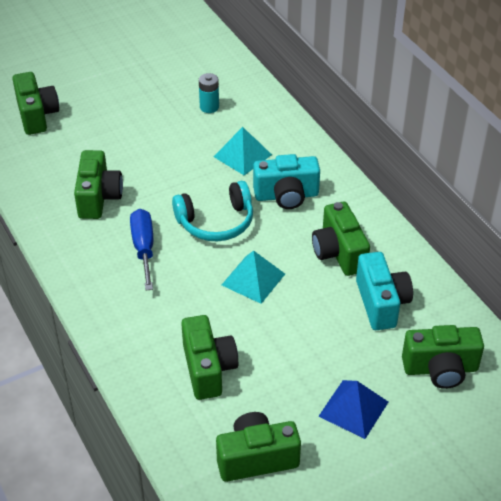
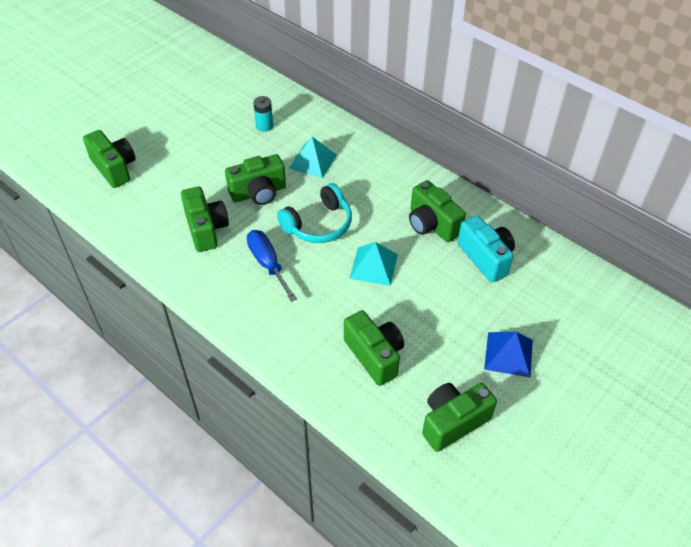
camera: 20 degrees left, 5 degrees up
(286, 196) = (366, 187): turquoise camera -> none
(440, 369) = (558, 300): green camera -> green camera (258, 193)

